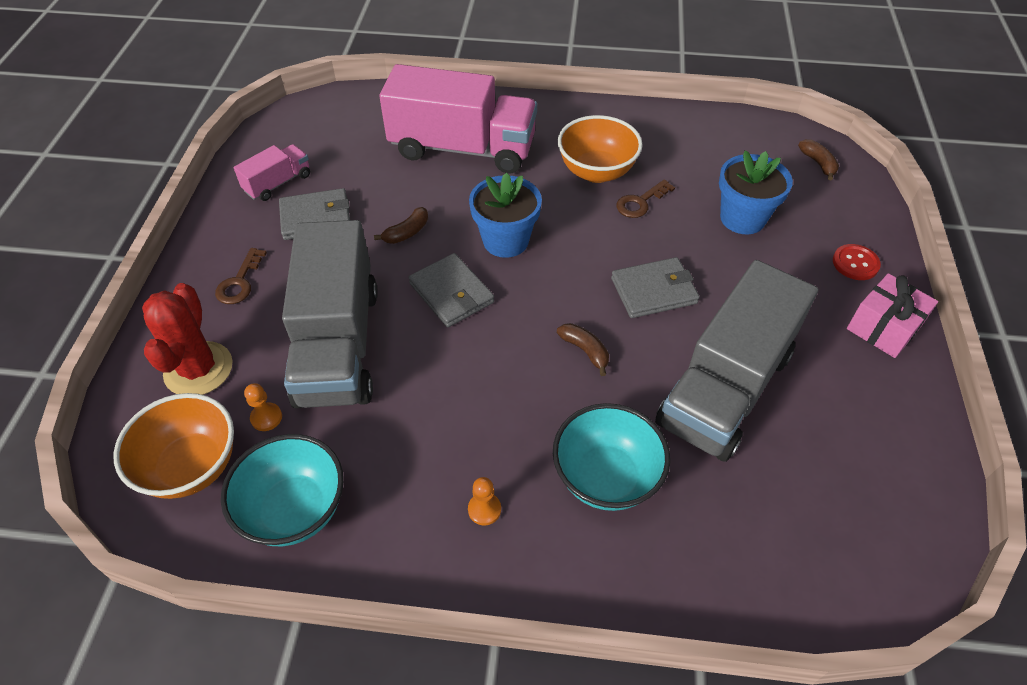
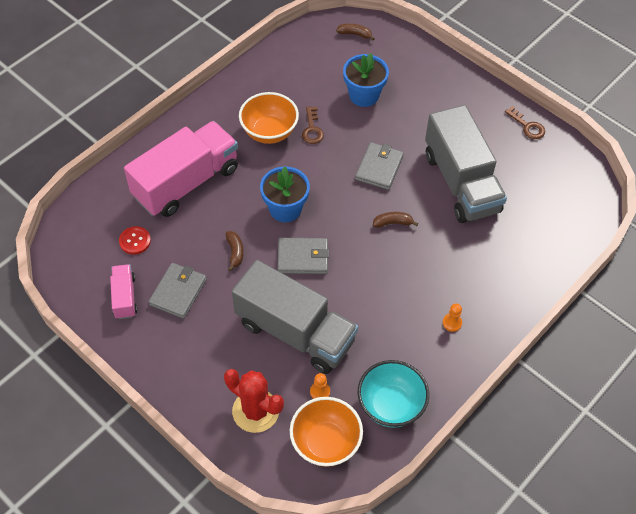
camera: 55 degrees left, 5 degrees up
(240, 282) = (200, 359): brown key -> brown key (527, 126)
(606, 477) = (472, 263): turquoise bowl -> none
(855, 263) = (432, 75): red button -> red button (135, 241)
(883, 328) = (477, 97): pink gift -> none

